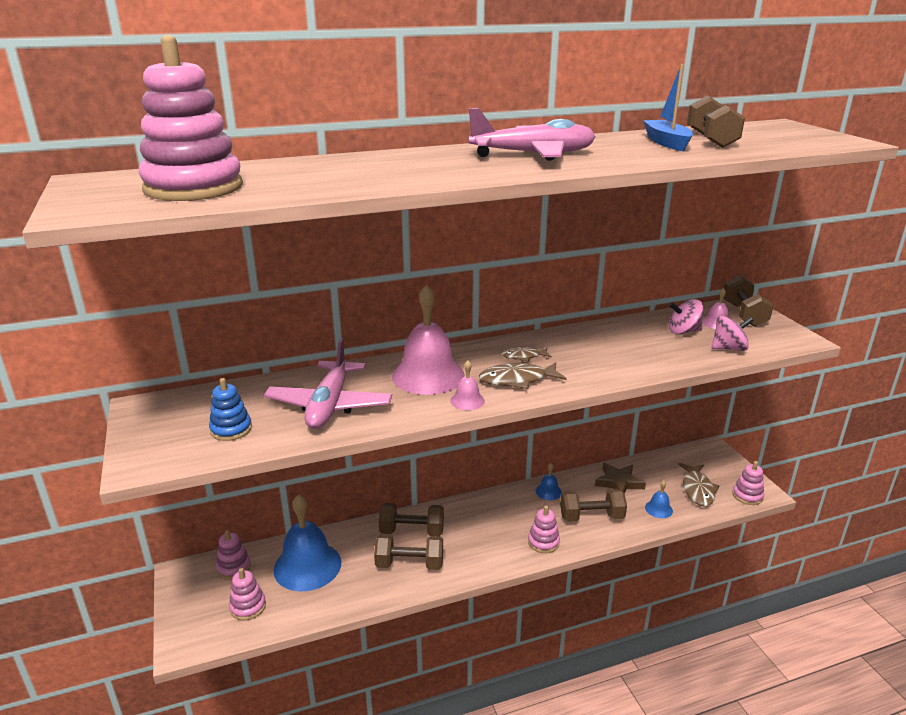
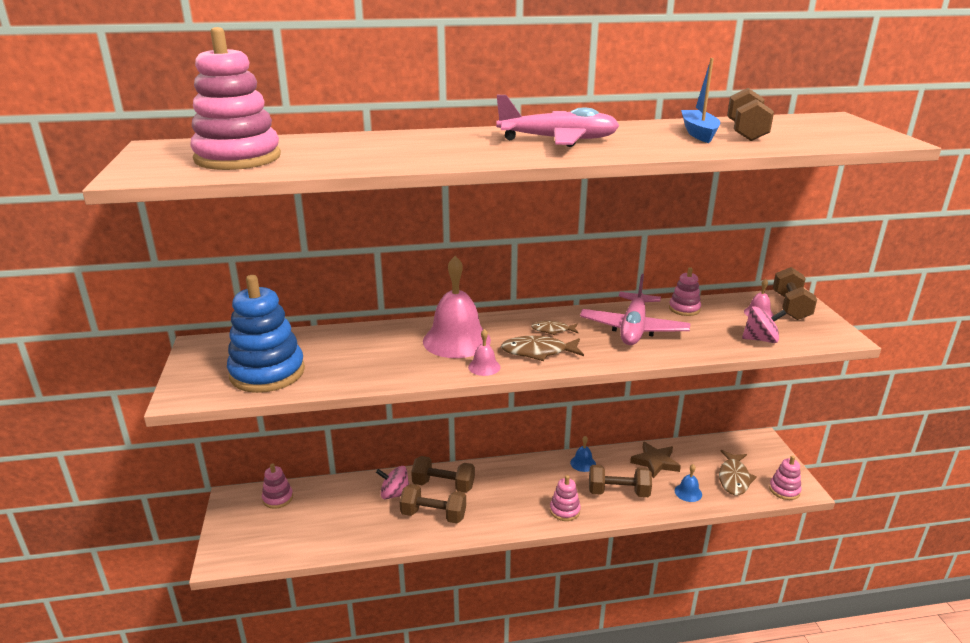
camera: 10 degrees right, 0 degrees up
(231, 429) = (267, 373): blue stacking toy -> blue stacking toy, size x2.03
(248, 607) = (281, 534): pink stacking toy -> pink stacking toy (684, 309)
(307, 566) = (342, 505): blue bell -> none
(329, 405) = (359, 359): pink plane -> pink plane (633, 329)
(683, 331) = (720, 319): pink spinning top -> pink spinning top (394, 494)

